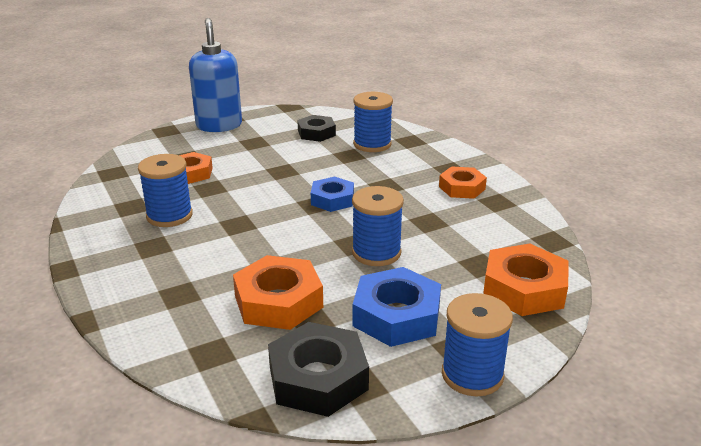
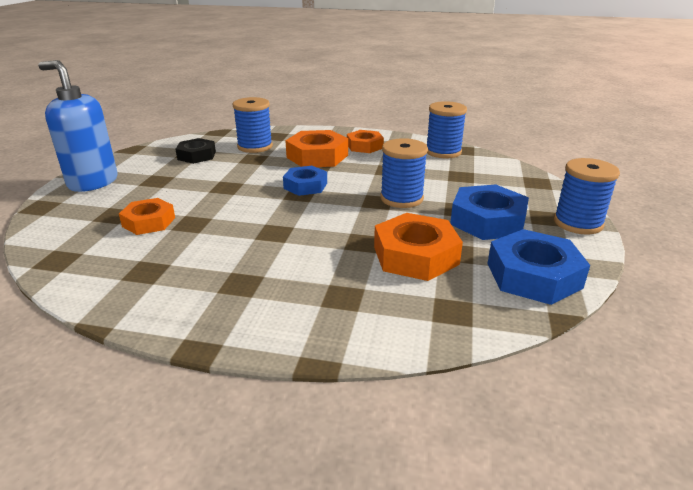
camera: 50 degrees left, 0 degrees up
(169, 216) = (203, 257): blue spool -> blue spool (443, 152)
(318, 378) = (533, 275): black nut -> blue nut
(524, 288) = (503, 175): orange nut -> orange nut (317, 156)

